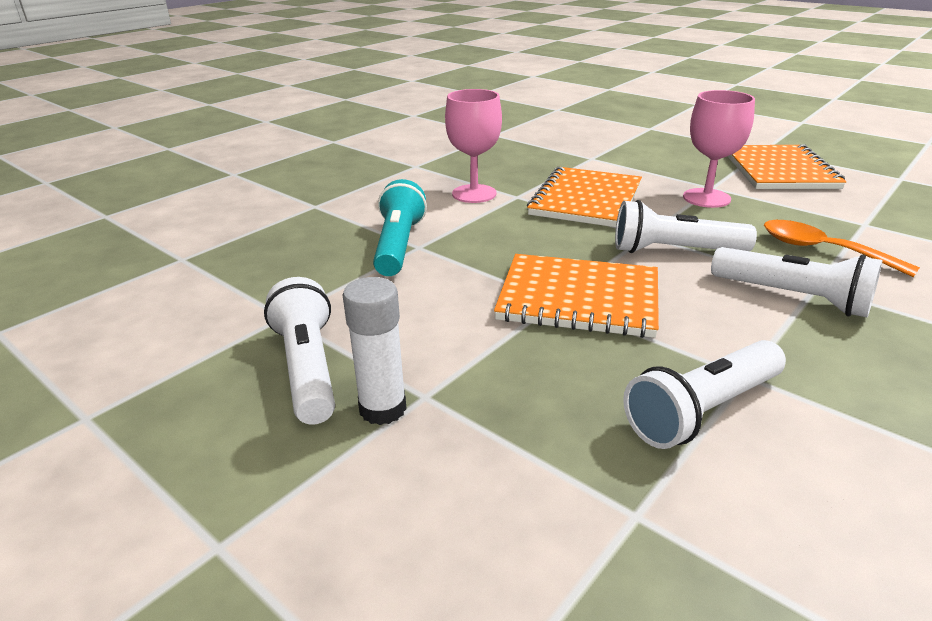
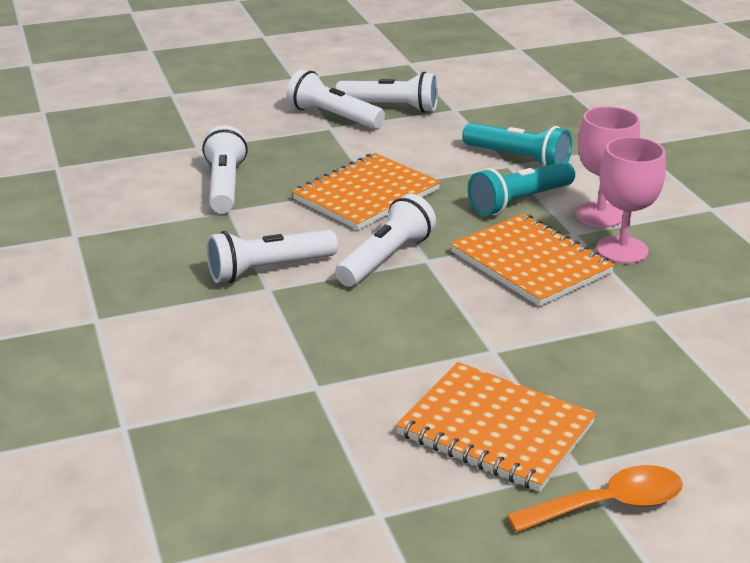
camera: 120 degrees right, 0 degrees up
(382, 409) = (333, 117): white glue stick -> white flashlight
(490, 225) = (519, 202): none -> turquoise flashlight
(706, 198) = (468, 330): pink goblet -> pink goblet (622, 250)
(821, 250) = (306, 326): orange spoon -> orange spoon (609, 504)

